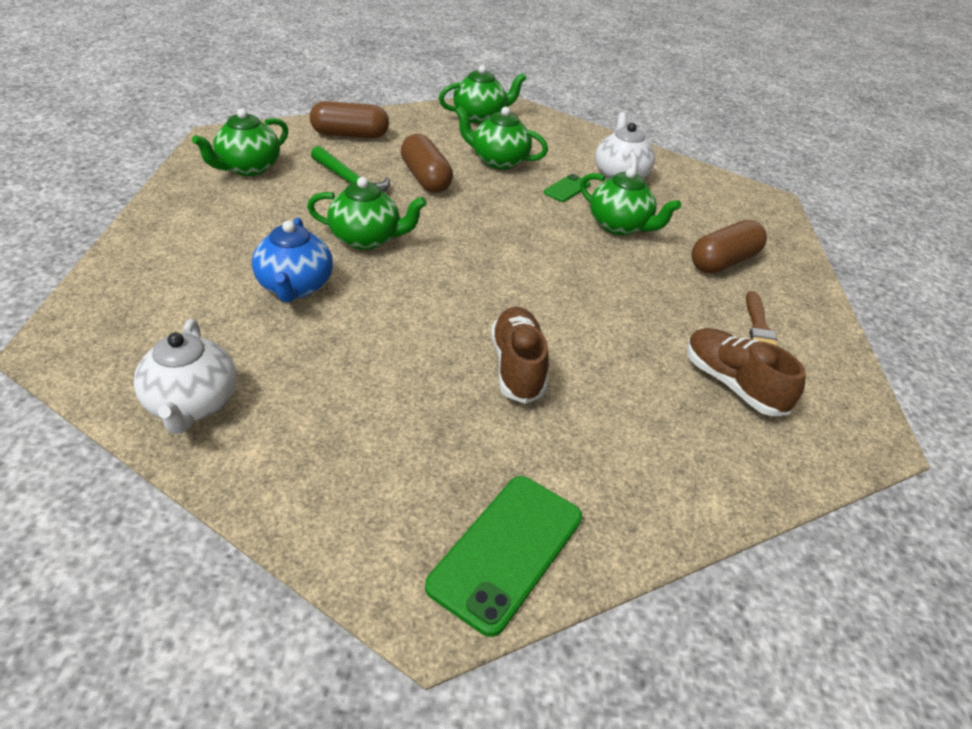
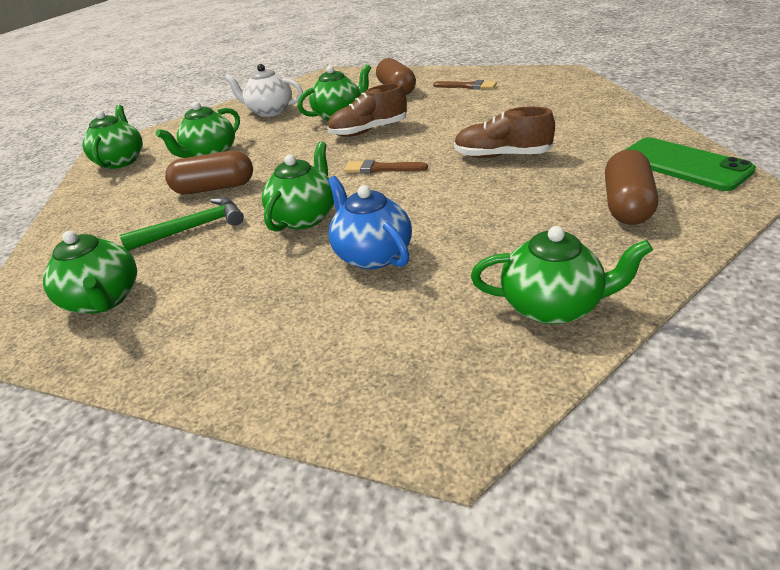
camera: 65 degrees left, 5 degrees down
(192, 405) = (552, 306): white teapot -> green teapot
(295, 287) = (372, 255): blue teapot -> blue teapot turned 135 degrees counterclockwise
(350, 135) = (89, 230): brown capsule -> brown capsule (626, 205)
(474, 274) = (381, 169): none -> brown brush
(567, 188) = (275, 130): green phone -> none
(732, 384) = (521, 97): brown shoe -> brown shoe (369, 131)

